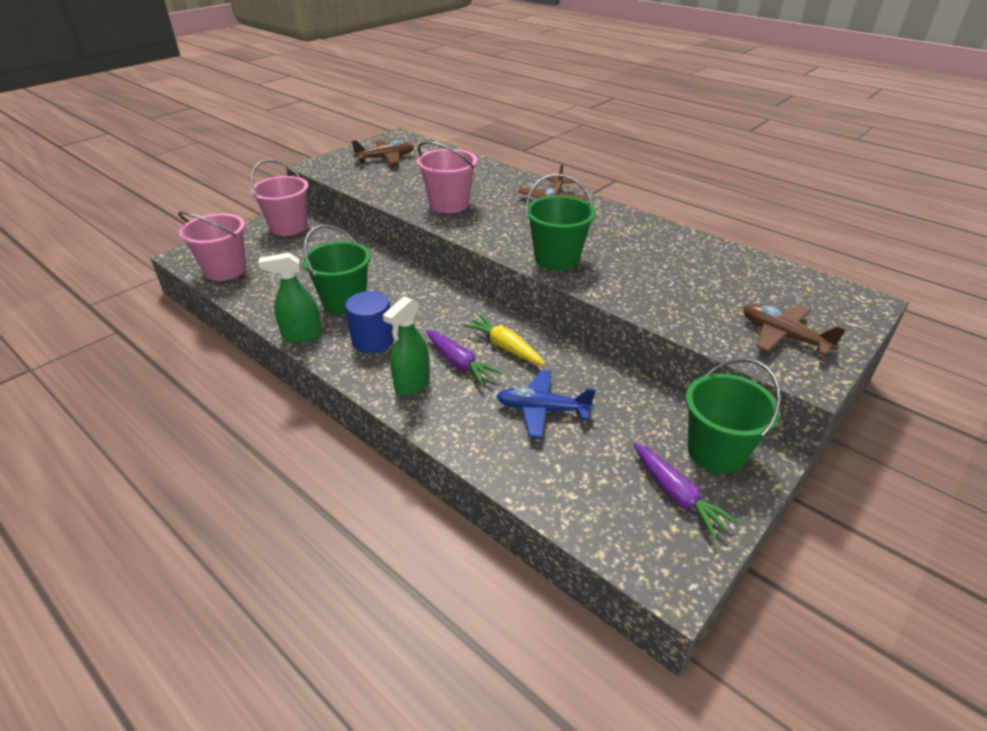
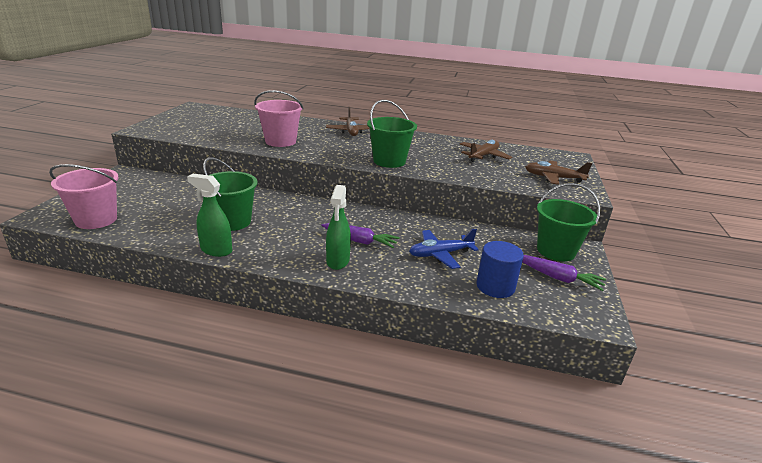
camera: 30 degrees left, 10 degrees down
(288, 227) = (131, 181): pink bucket -> none
(301, 335) = (216, 250): green spray bottle -> green spray bottle turned 60 degrees clockwise
(373, 341) = (280, 241): blue cylinder -> blue cylinder (495, 286)
(385, 158) = (198, 120): brown plane -> brown plane (483, 156)
(505, 347) = (381, 225): yellow carrot -> none

